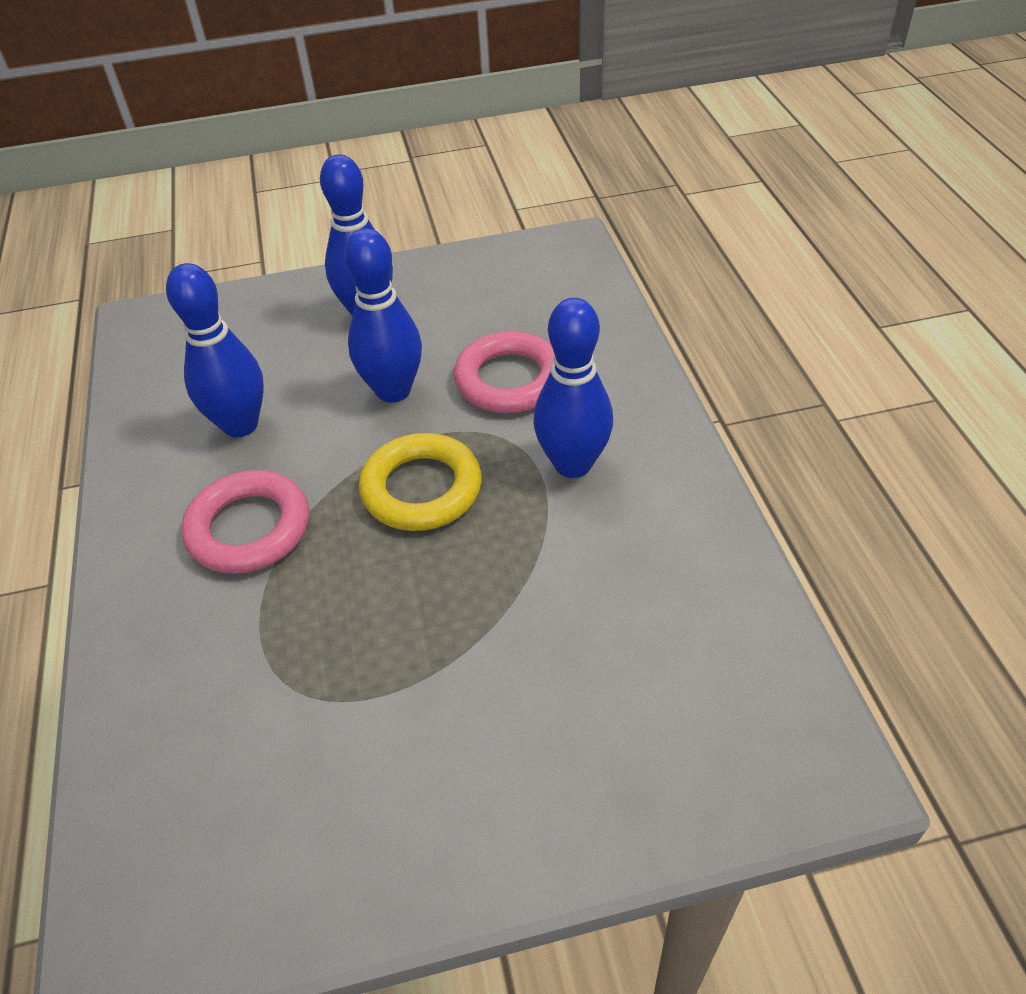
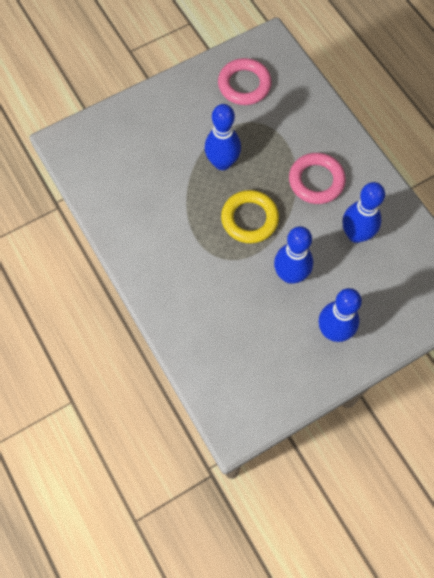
camera: 160 degrees right, 20 degrees up
(509, 380) = (232, 297): pink ring -> pink ring (244, 85)
(573, 464) = (184, 249): blue bowling pin -> blue bowling pin (222, 162)

